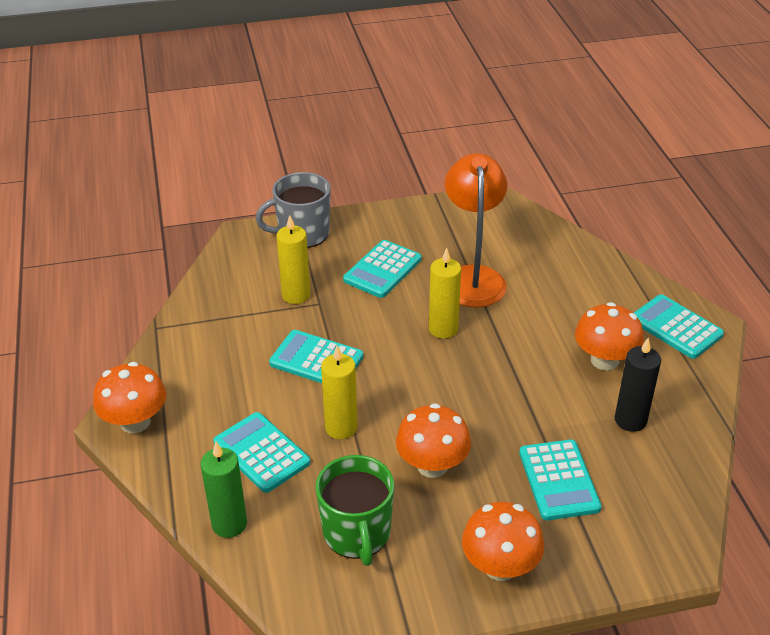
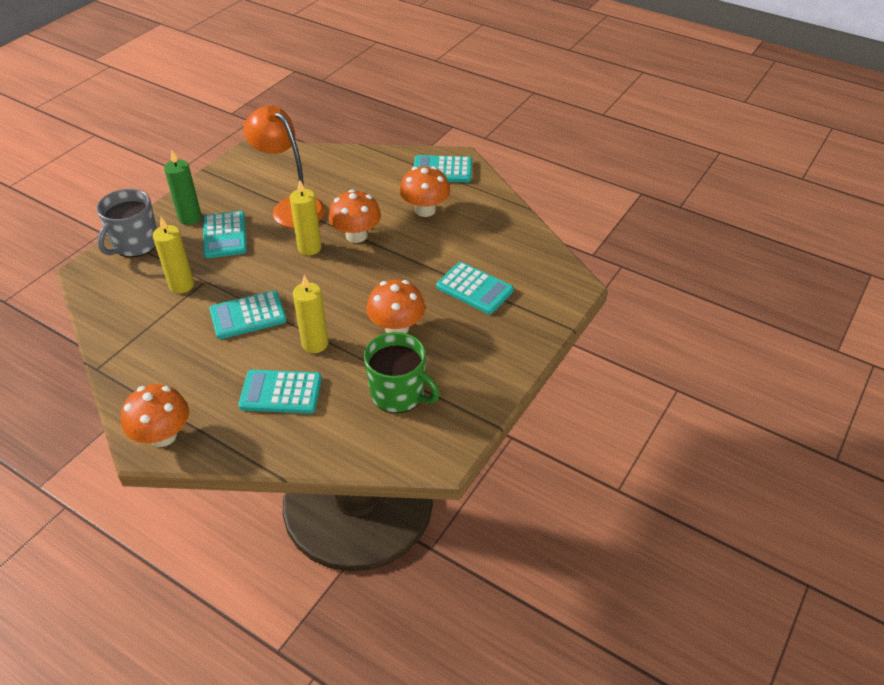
camera: 45 degrees left, 5 degrees up
(229, 524) = (312, 446): green candle -> green candle (190, 218)
(500, 566) = (496, 353): orange mushroom -> orange mushroom (356, 235)
(630, 420) = (475, 233): black candle -> none

